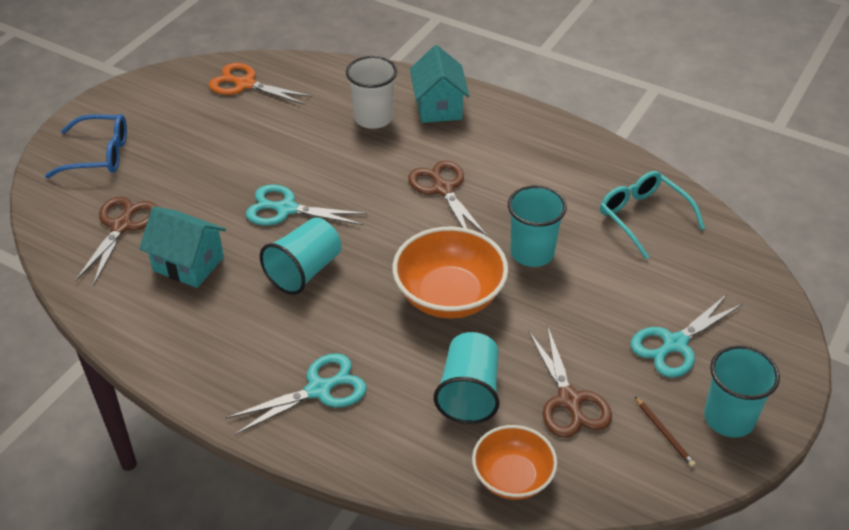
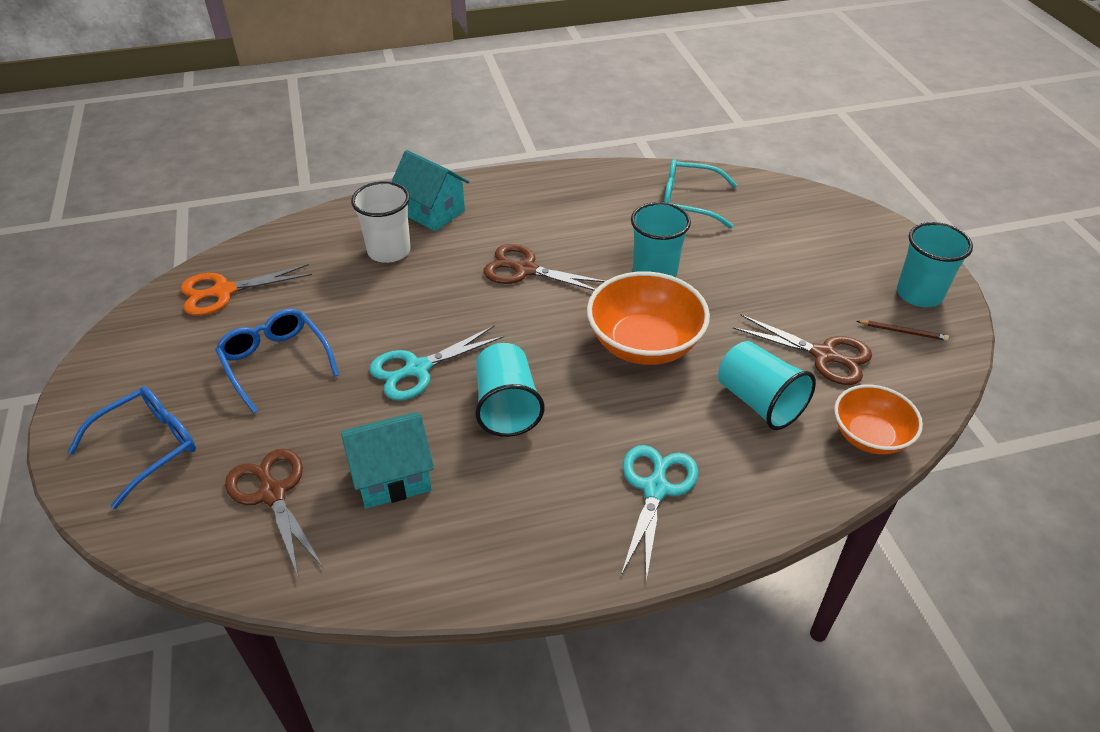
camera: 45 degrees left, 0 degrees up
(217, 149) = (275, 362): none -> blue glasses
(675, 344) = (825, 270): turquoise scissors -> none

